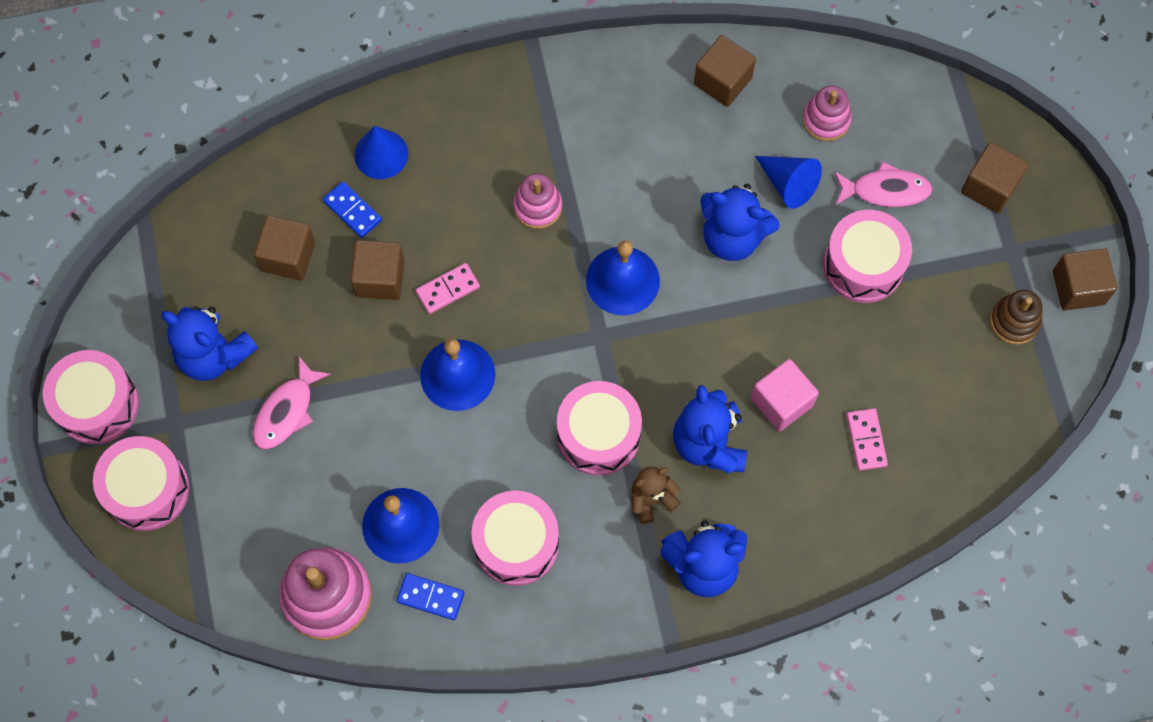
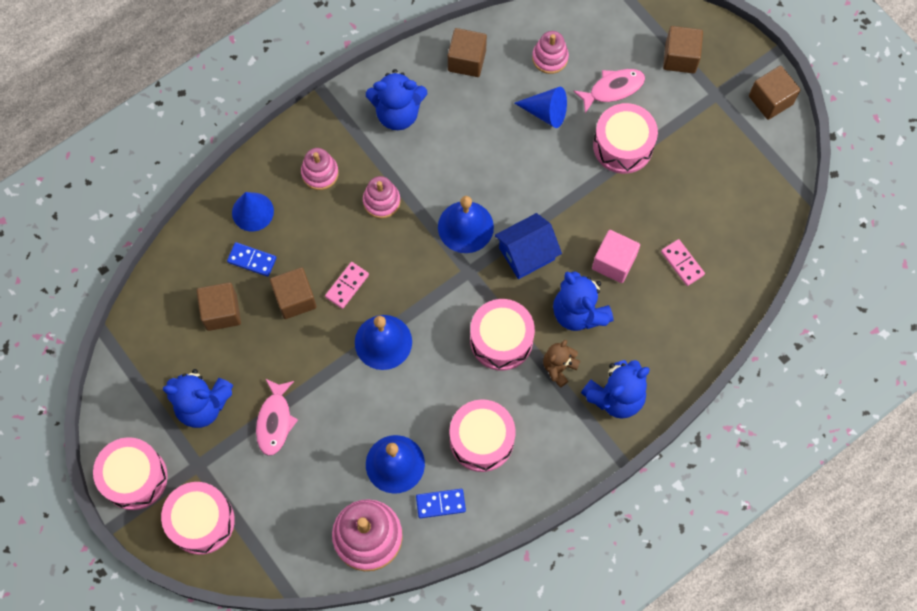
camera: 25 degrees left, 0 degrees up
(481, 142) = (320, 173): none -> pink stacking toy
(680, 345) = (526, 254): none -> blue house
(732, 237) = (526, 164): blue teddy bear -> blue teddy bear (397, 113)
(1014, 321) = (740, 140): brown stacking toy -> none

